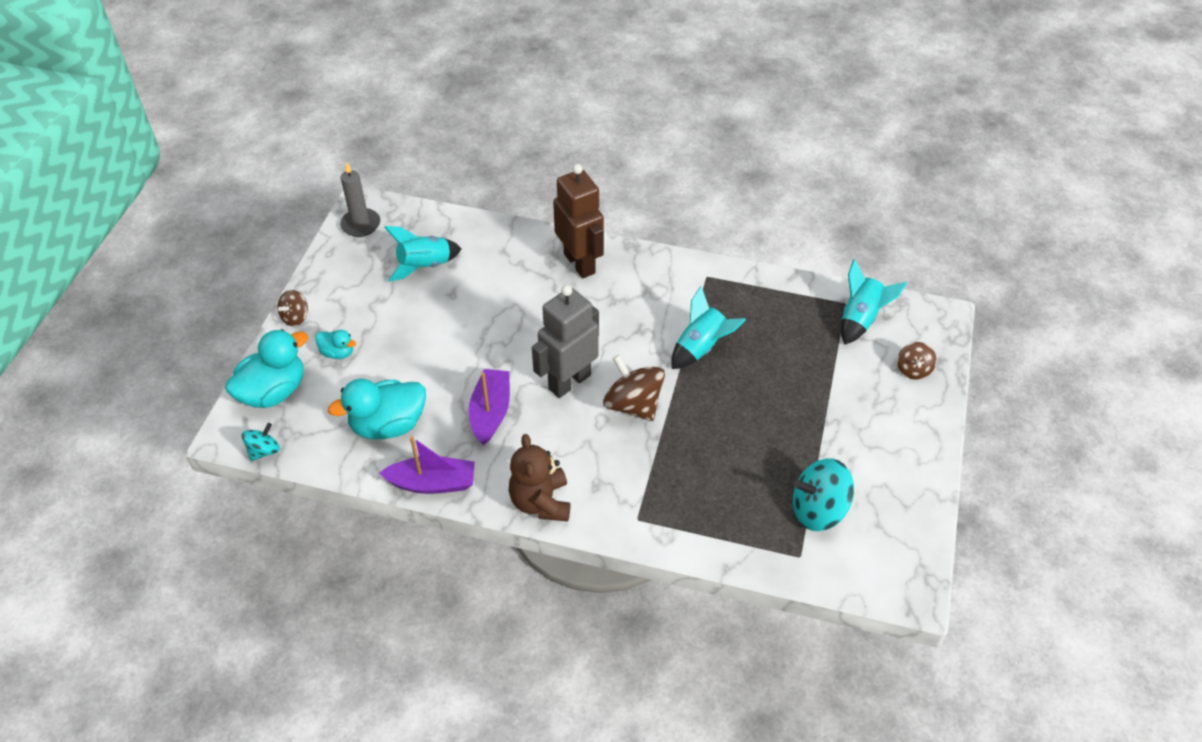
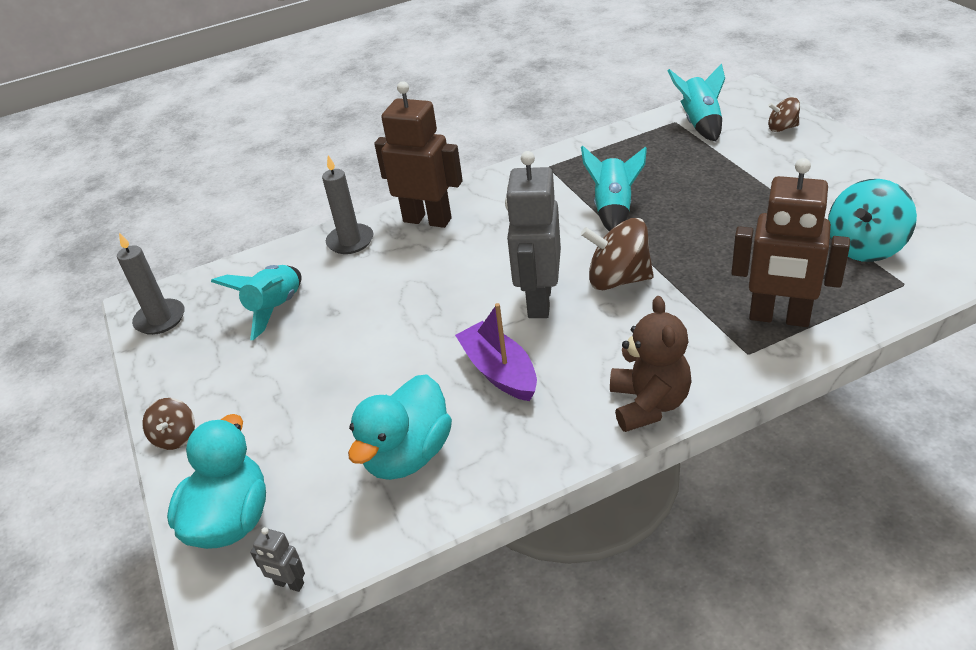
camera: 35 degrees left, 10 degrees down
(264, 451) = (289, 584): turquoise spinning top -> grey robot
(338, 353) = (267, 434): turquoise duck -> none
(432, 483) = (523, 468): purple boat -> none
(517, 245) = (350, 241): none -> grey candle
(541, 502) = (649, 404): brown teddy bear -> brown teddy bear turned 135 degrees counterclockwise
(689, 512) = (779, 317): none -> brown robot
(913, 370) = (782, 128): brown spinning top -> brown spinning top turned 120 degrees clockwise

